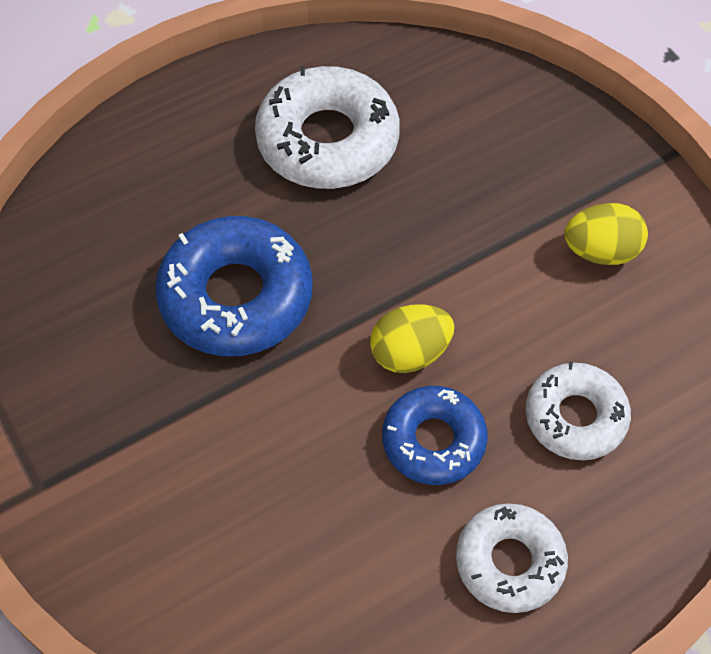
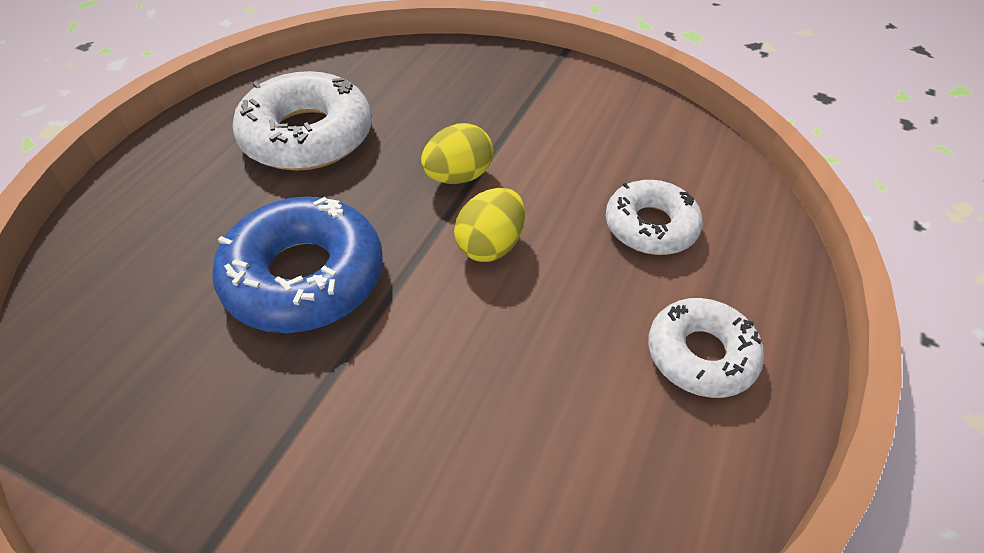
camera: 35 degrees left, 10 degrees down
(433, 441) = (562, 298): blue donut -> none
(601, 251) = (571, 119): yellow egg -> yellow egg (458, 177)

